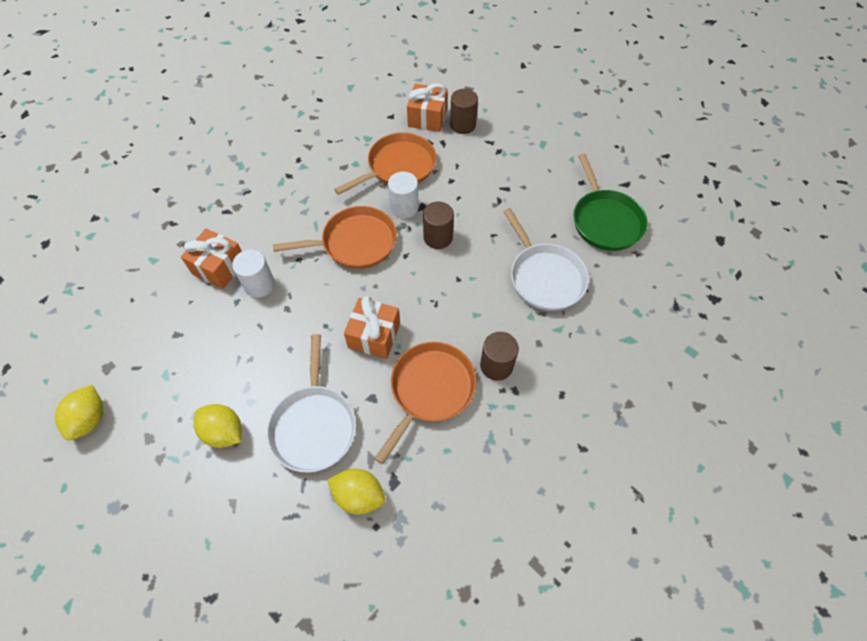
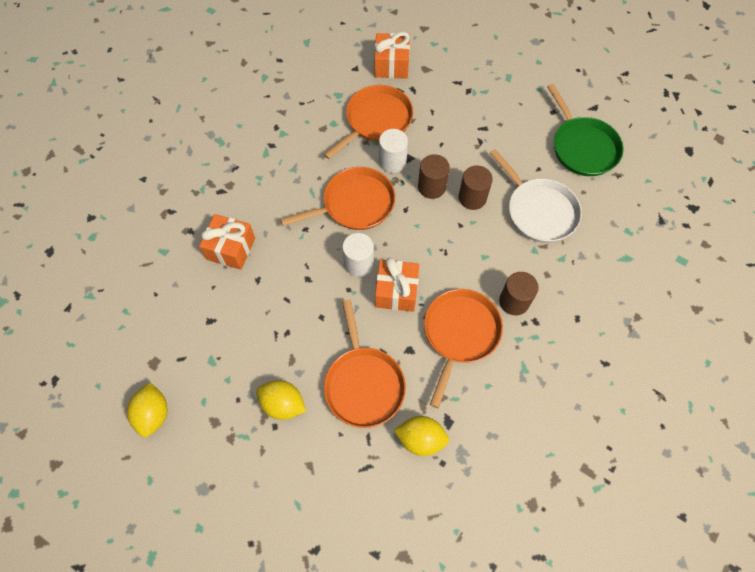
camera: 10 degrees left, 5 degrees up
(259, 285) = (275, 260): white cylinder -> white cylinder (359, 264)
(314, 425) = (363, 384): white pan -> orange pan
(462, 125) = (427, 68): brown cylinder -> brown cylinder (472, 198)

